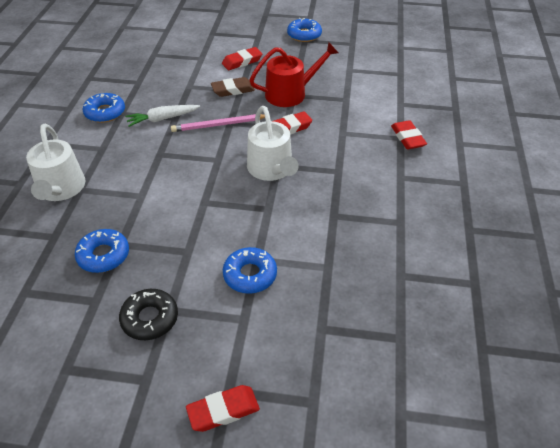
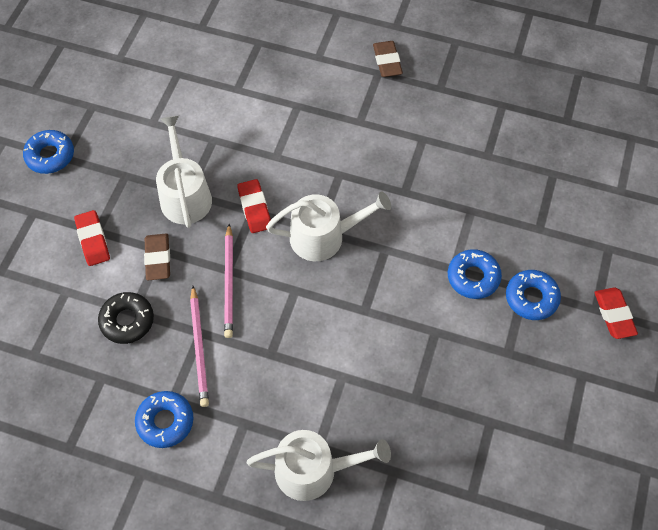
camera: 80 degrees left, 15 degrees up
(103, 255) = (430, 415): blue donut -> blue donut (531, 298)
(150, 318) = (517, 370): black donut -> black donut (127, 321)
(162, 119) = (199, 348): white carrot -> pink pencil
(290, 93) = (185, 195): red watering can -> white watering can
(407, 138) = (299, 99): red eraser -> none
(480, 187) = (387, 62): none -> brown eraser

